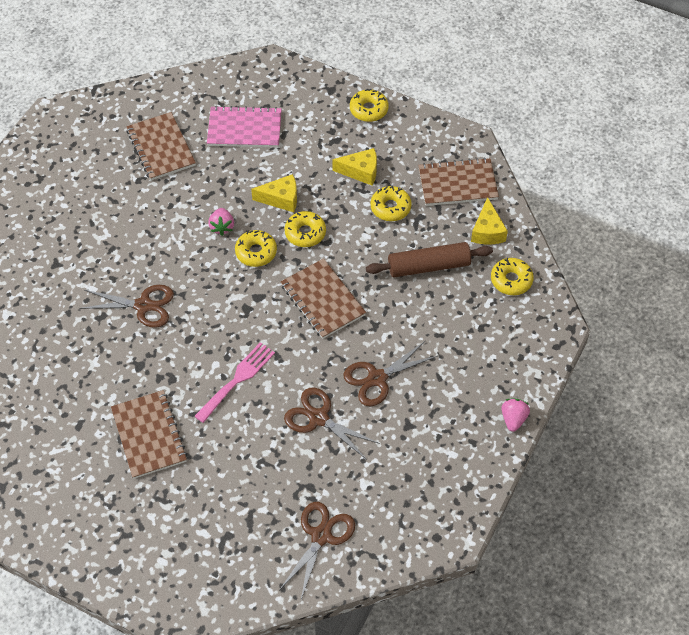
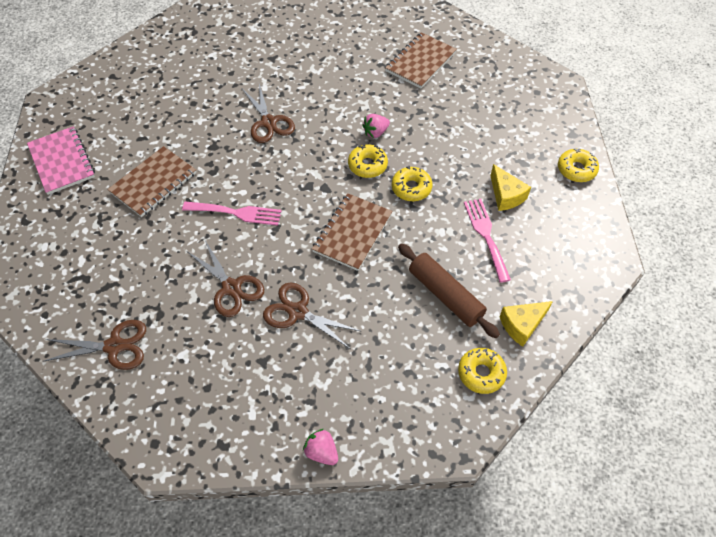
camera: 60 degrees right, 0 degrees up
(244, 129) = (481, 100): pink notebook -> pink notebook (62, 162)
(281, 199) = (432, 156): yellow cheese -> none
(319, 418) = (231, 287): brown scissors -> brown scissors turned 135 degrees clockwise
(390, 207) = (486, 235): yellow donut -> pink fork
(457, 184) = (555, 274): brown notebook -> none
(513, 419) = (321, 452): pink strawberry -> pink strawberry turned 120 degrees counterclockwise

